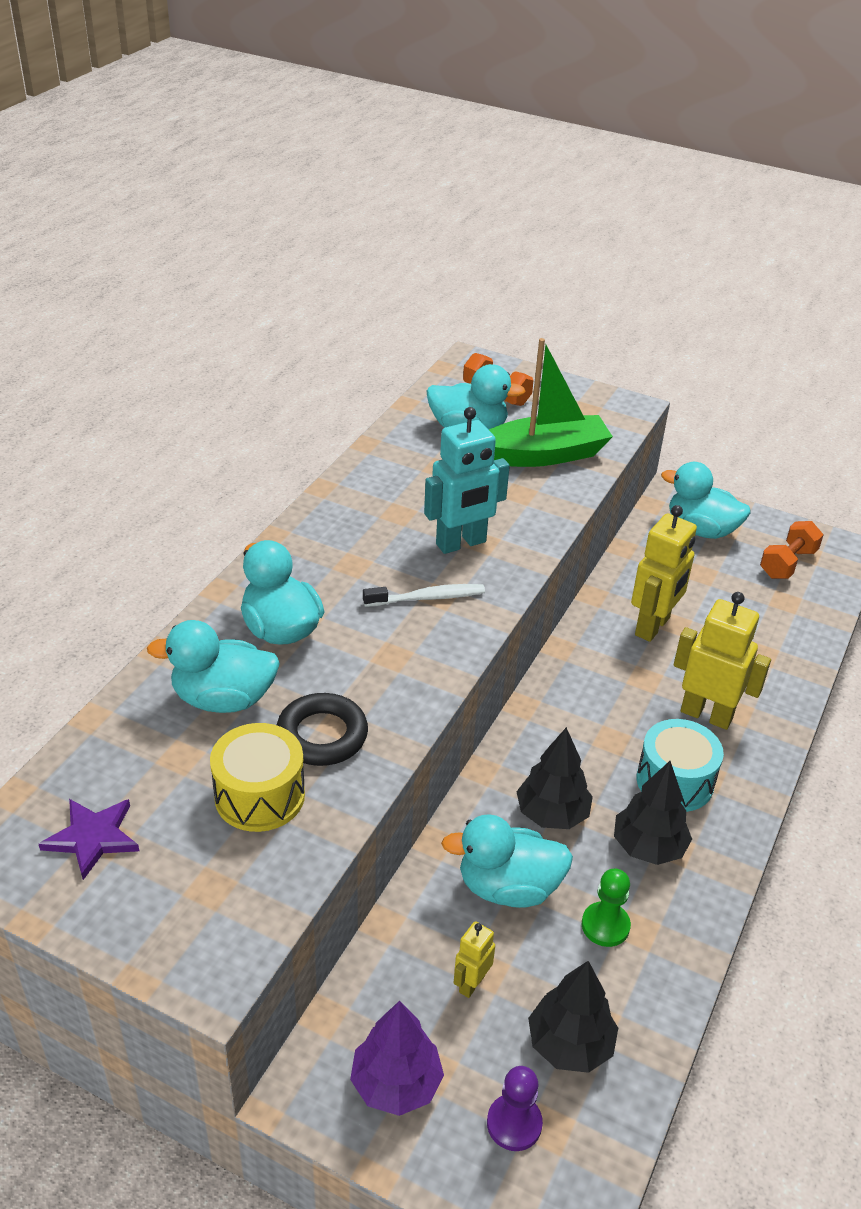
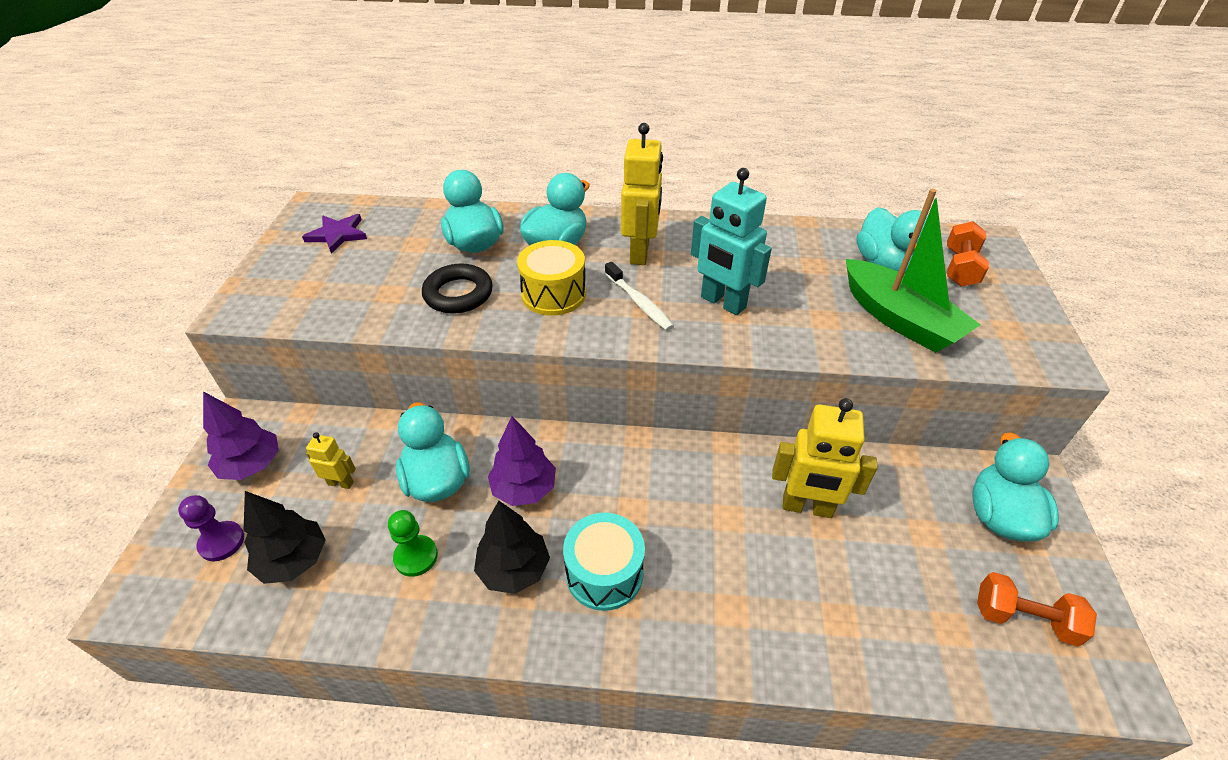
camera: 70 degrees right, 5 degrees up
(260, 796) = (391, 284): yellow drum -> yellow drum (553, 294)
(552, 814) = (524, 488): black tree -> purple tree
(706, 715) = (710, 582): yellow robot -> yellow robot (640, 253)

